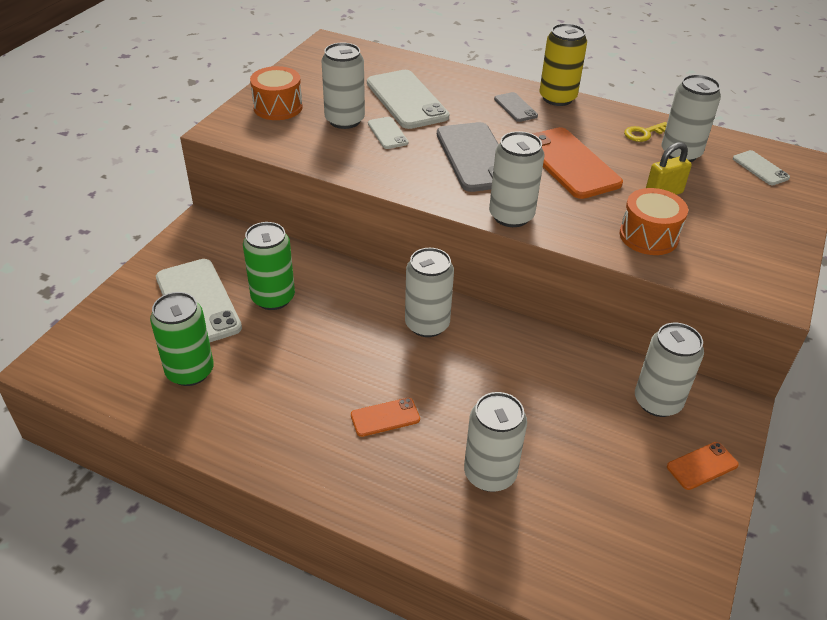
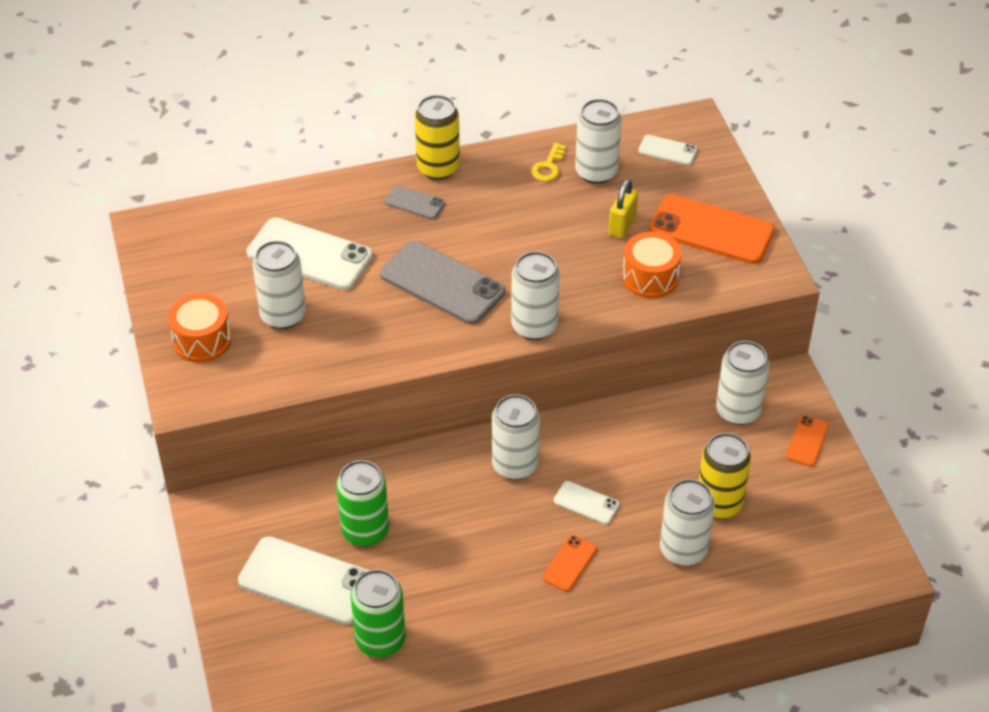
camera: 40 degrees left, 5 degrees up
(387, 133) = (339, 305): white phone -> white phone (586, 503)
(562, 460) = (719, 503): none -> yellow can
(569, 163) = (523, 240): orange phone -> orange phone (711, 230)

